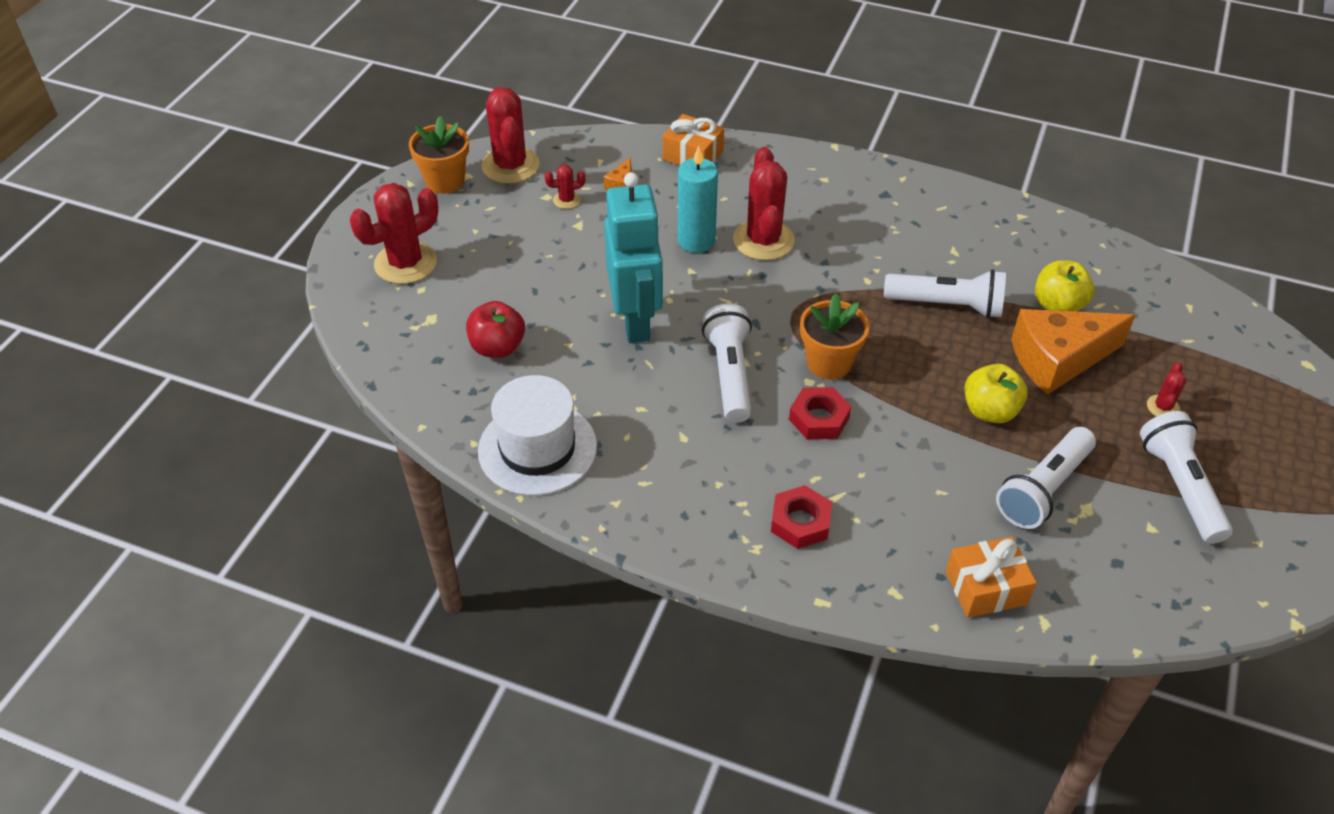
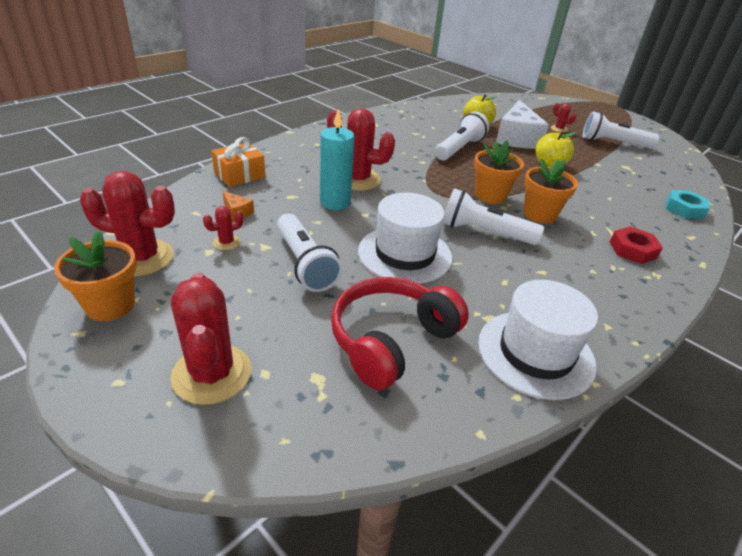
camera: 70 degrees left, 10 degrees down
(497, 347) = (391, 340): red apple -> red headphones
(566, 200) = (226, 242): red cactus -> red cactus turned 45 degrees clockwise
(636, 321) = (405, 254): turquoise robot -> white hat
(819, 418) = (539, 214): red nut -> orange flower pot
(986, 588) = (684, 209): orange gift -> turquoise nut
(1043, 489) = (611, 171): white flashlight -> white flashlight (305, 263)
(1058, 359) = (516, 138): orange cheese -> white cheese

